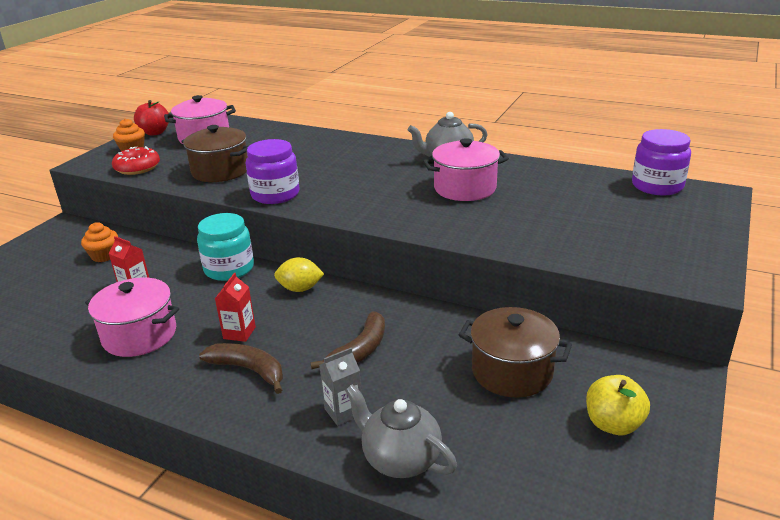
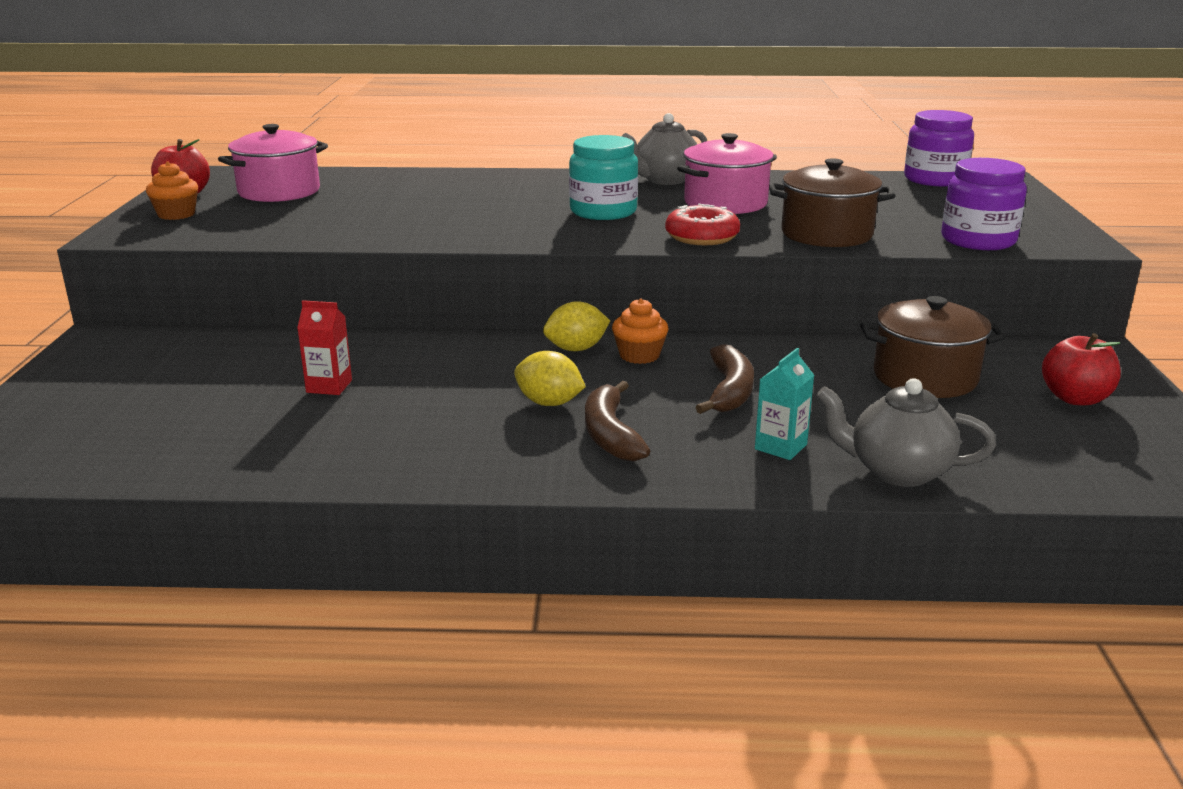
camera: 25 degrees left, 5 degrees down
(104, 256) = (225, 360): orange cupcake -> orange cupcake (639, 355)
(137, 168) = (218, 231): red donut -> red donut (702, 237)
(139, 335) = (404, 430): pink pot -> none
(220, 171) = (362, 221): brown pot -> brown pot (826, 234)
(229, 269) = (447, 345): turquoise jar -> turquoise jar (603, 211)
(239, 333) = (549, 403): red carton -> yellow lemon
(249, 370) = (610, 434): brown banana -> brown banana turned 105 degrees counterclockwise
(275, 194) = (482, 235): purple jar -> purple jar (978, 240)
(343, 411) = (780, 447): grey carton -> turquoise carton
(613, 424) = (1075, 398): yellow apple -> red apple

